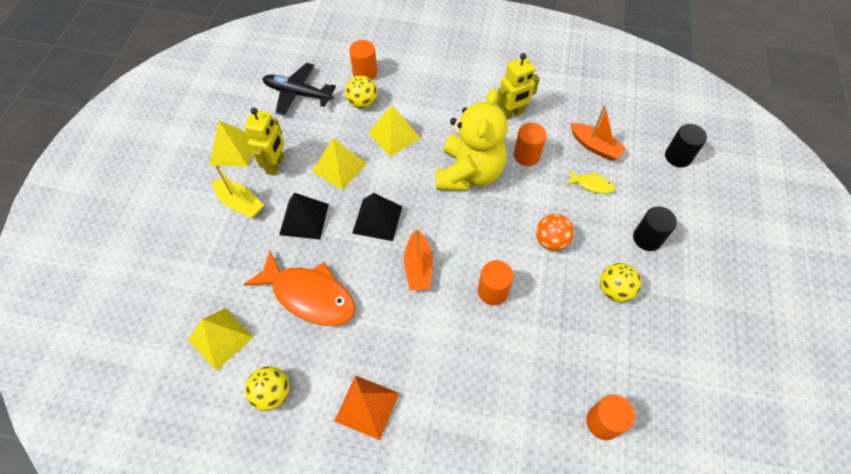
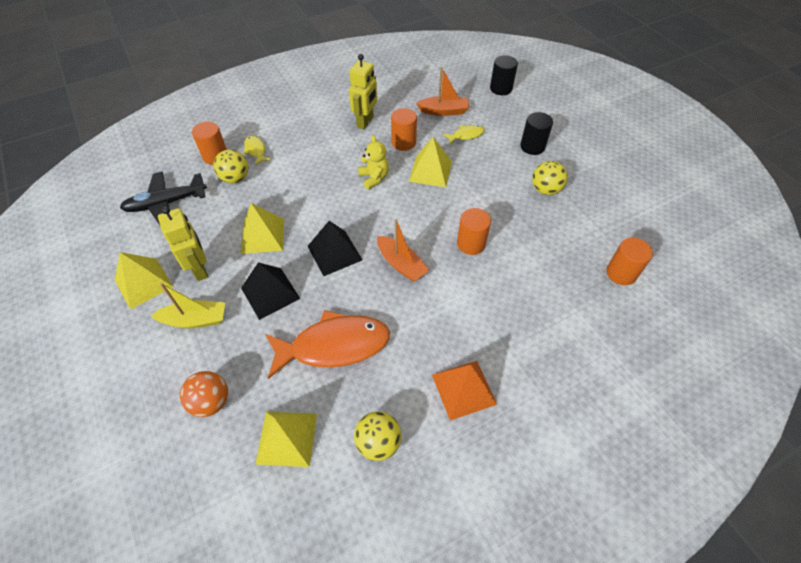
camera: 40 degrees left, 5 degrees down
(394, 135) = (287, 186): yellow pyramid -> yellow pyramid (430, 171)
(399, 87) = (256, 150): none -> yellow fish
(469, 173) = (374, 178): yellow teddy bear -> yellow teddy bear, size x0.47
(551, 241) = (476, 186): orange ball -> orange ball (211, 402)

